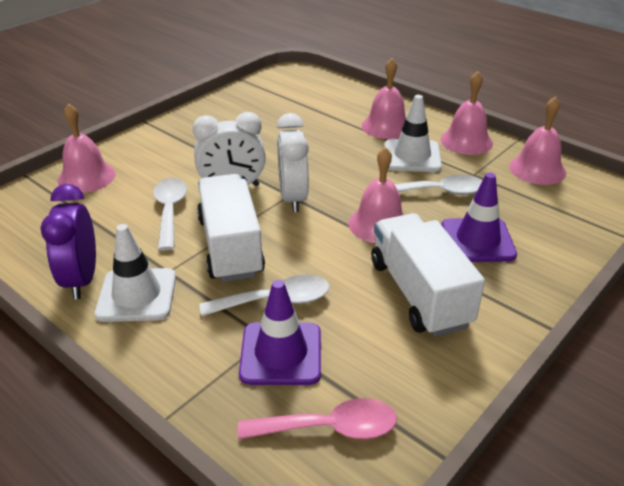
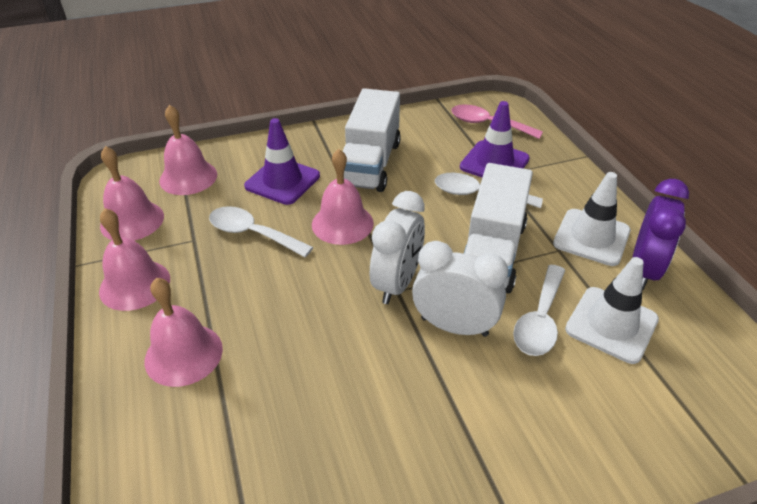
camera: 150 degrees left, 5 degrees up
(86, 177) = (645, 433): pink bell -> pink bell (188, 177)
(412, 156) = (219, 288): white traffic cone -> white traffic cone (611, 324)

